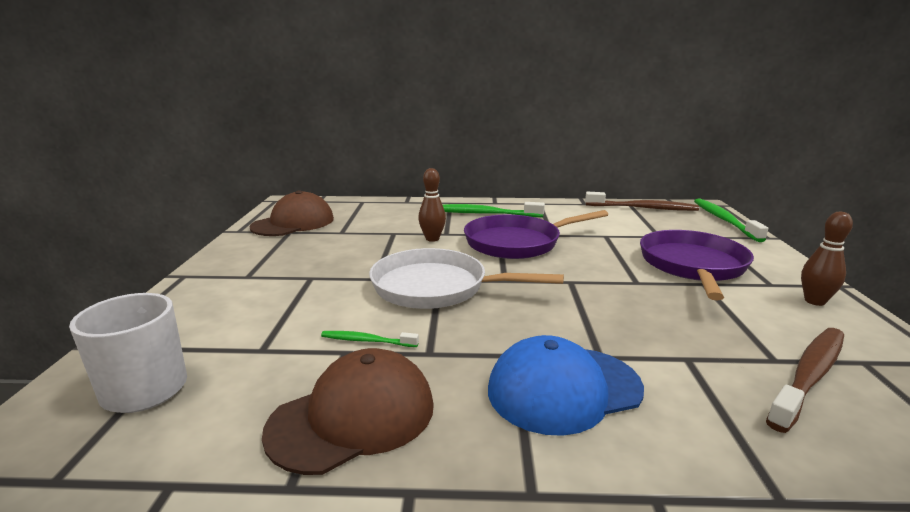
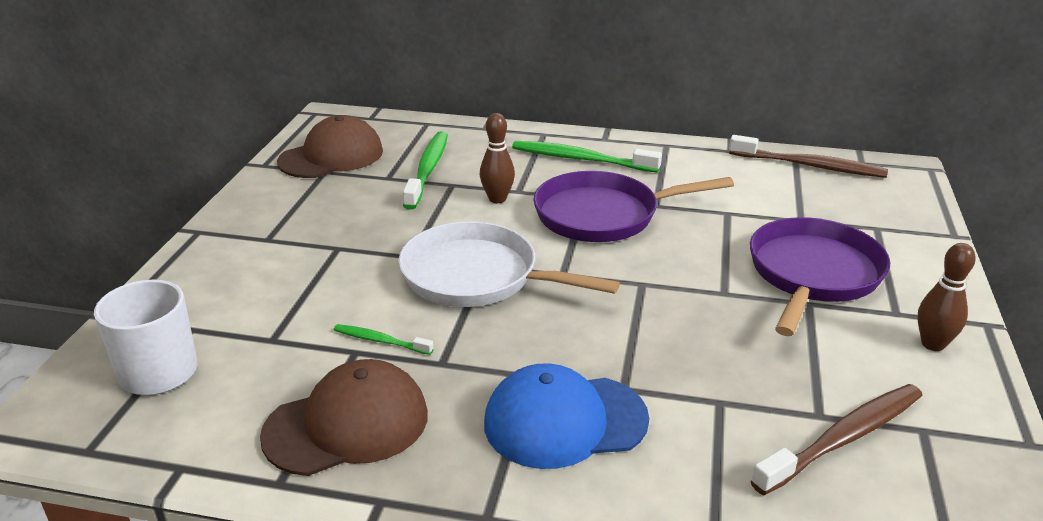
camera: 10 degrees right, 10 degrees up
(724, 220) = (913, 198): green toothbrush -> green toothbrush (428, 170)

